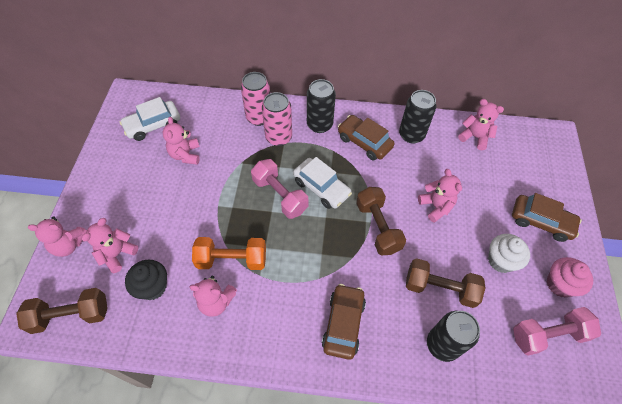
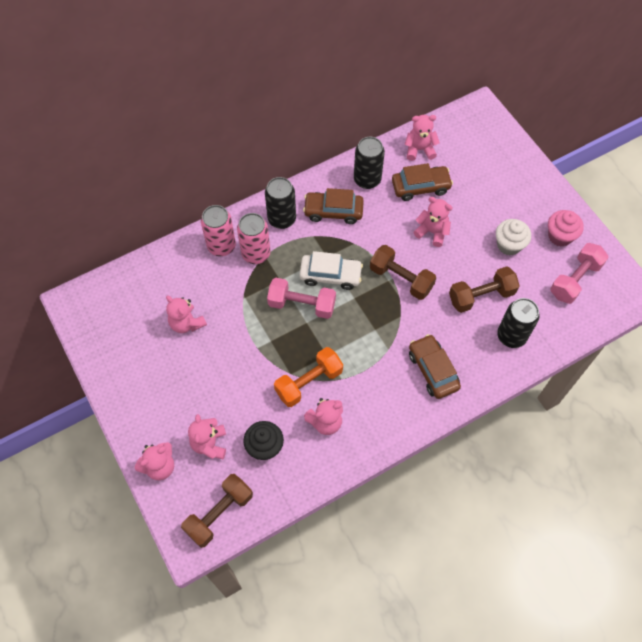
camera: 35 degrees left, 5 degrees up
(153, 125) = (128, 316): white car -> none
(541, 222) = (517, 194): brown car -> brown car (420, 187)

